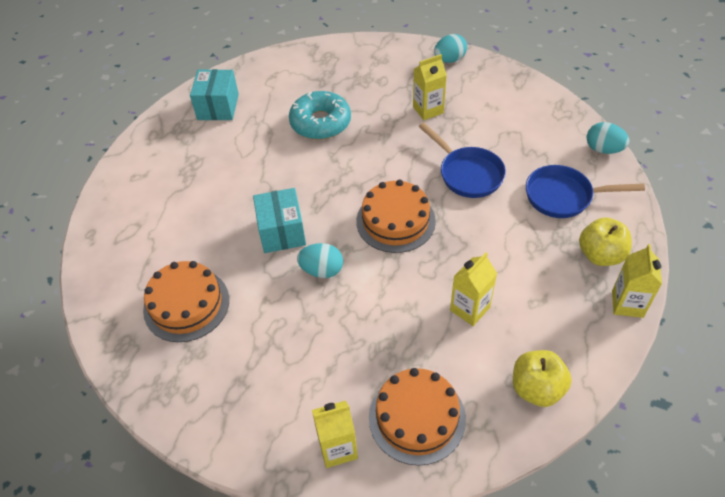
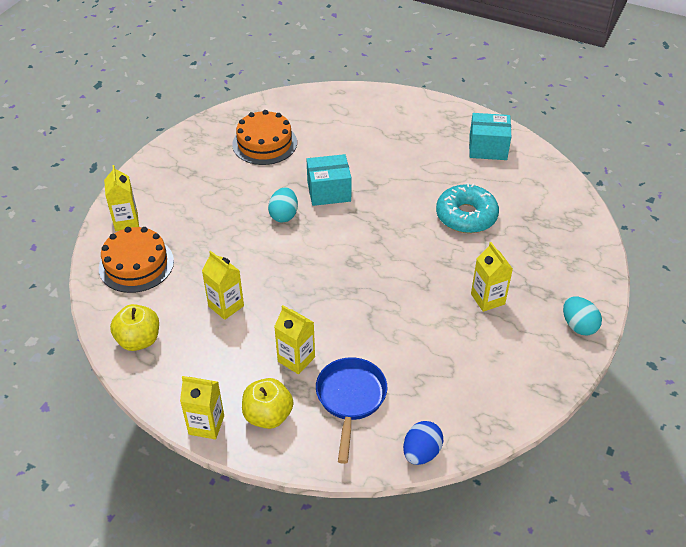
camera: 90 degrees right, 5 degrees down
(395, 221) = (332, 264): orange cake -> none
(467, 173) = (389, 322): blue pan -> none
(528, 240) = (296, 359): none -> yellow carton
(603, 149) = (421, 452): turquoise egg -> blue egg

